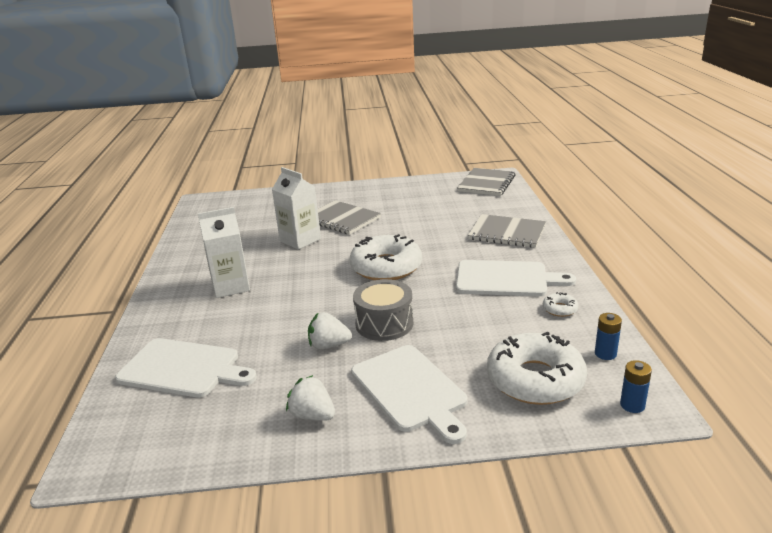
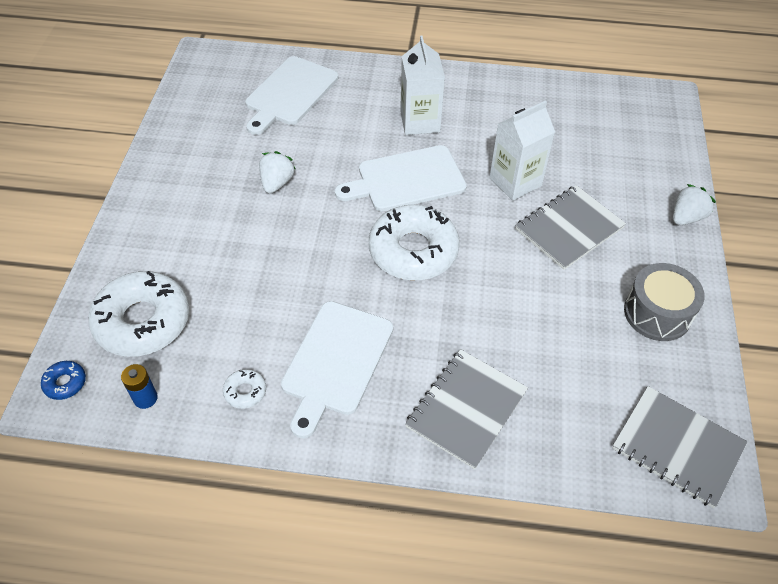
camera: 100 degrees right, 25 degrees up
(313, 415) = (185, 163): white strawberry -> white strawberry (686, 217)
(384, 323) = (293, 228): grey drum -> grey drum (657, 313)
(410, 390) = (181, 228): white cutting board -> white cutting board (406, 180)
(632, 405) = (65, 383): blue battery -> blue donut

